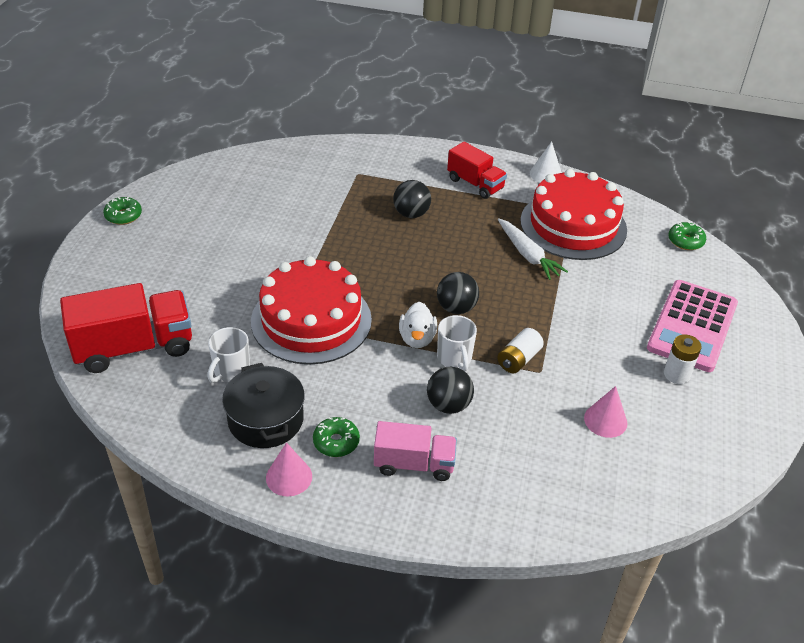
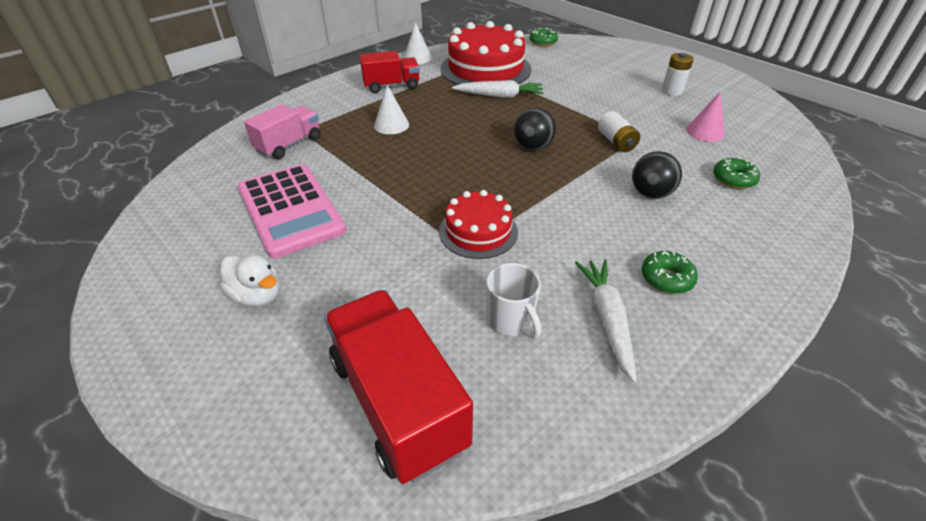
camera: 55 degrees left, 0 degrees up
(123, 216) = (132, 320): green donut -> green donut (733, 179)
(134, 347) = (397, 402): red truck -> red truck turned 45 degrees counterclockwise
(265, 420) = (607, 319): black pot -> white carrot
(289, 477) = (704, 333): pink cone -> none
(311, 320) = (478, 231): red cake -> red cake, size x0.57
(411, 214) = (391, 125): black ball -> white cone
(414, 464) = (717, 240): pink truck -> pink truck (289, 145)
(417, 338) = (555, 179): white duck -> white duck (257, 295)
(454, 358) = (594, 170): white mug -> none
(692, 326) = (627, 69): pink calculator -> pink calculator (290, 210)

